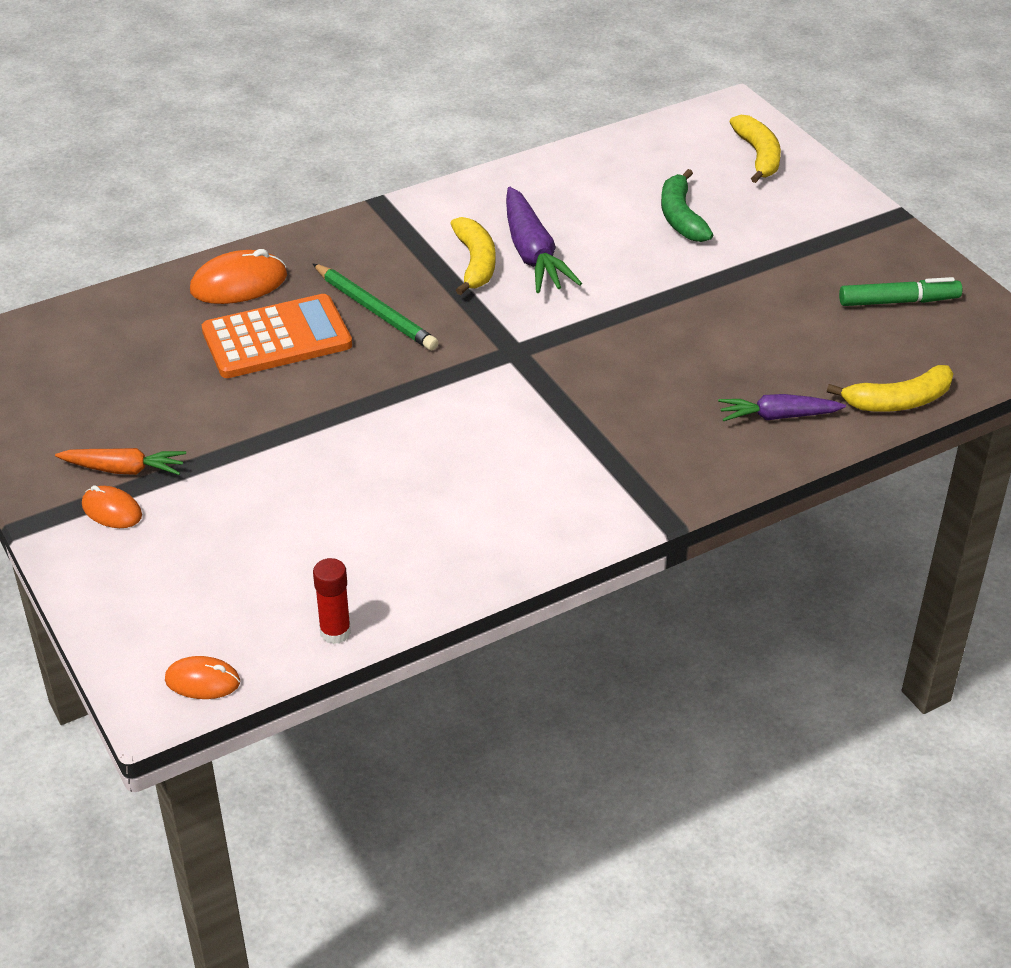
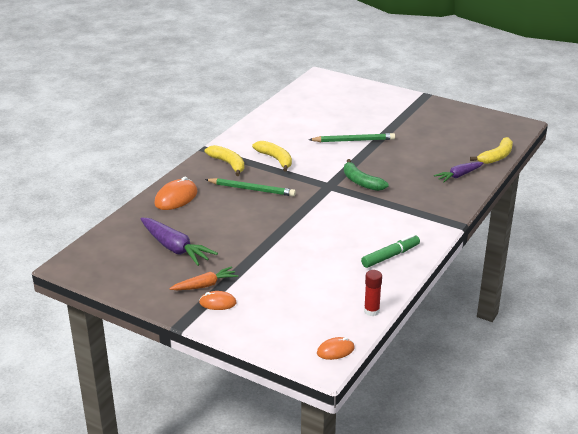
camera: 30 degrees left, 10 degrees down
(277, 338) = (218, 213): orange calculator -> none
(532, 253) = (296, 149): purple carrot -> purple carrot (175, 248)
(654, 270) = (353, 140): none -> green pencil
(681, 217) = (343, 119): green banana -> green banana (361, 182)
(758, 156) = (349, 89): yellow banana -> yellow banana (228, 164)
(898, 301) = (459, 124): green marker -> green marker (390, 256)

